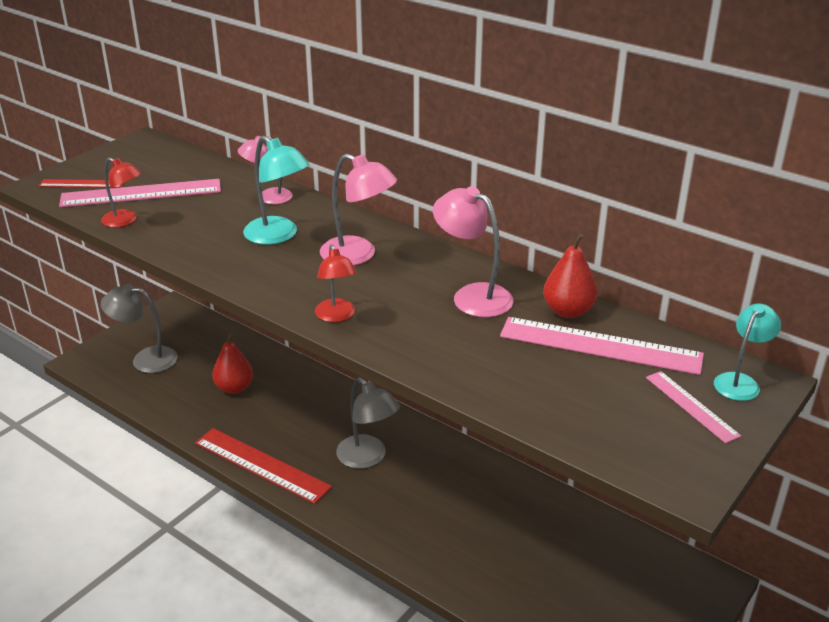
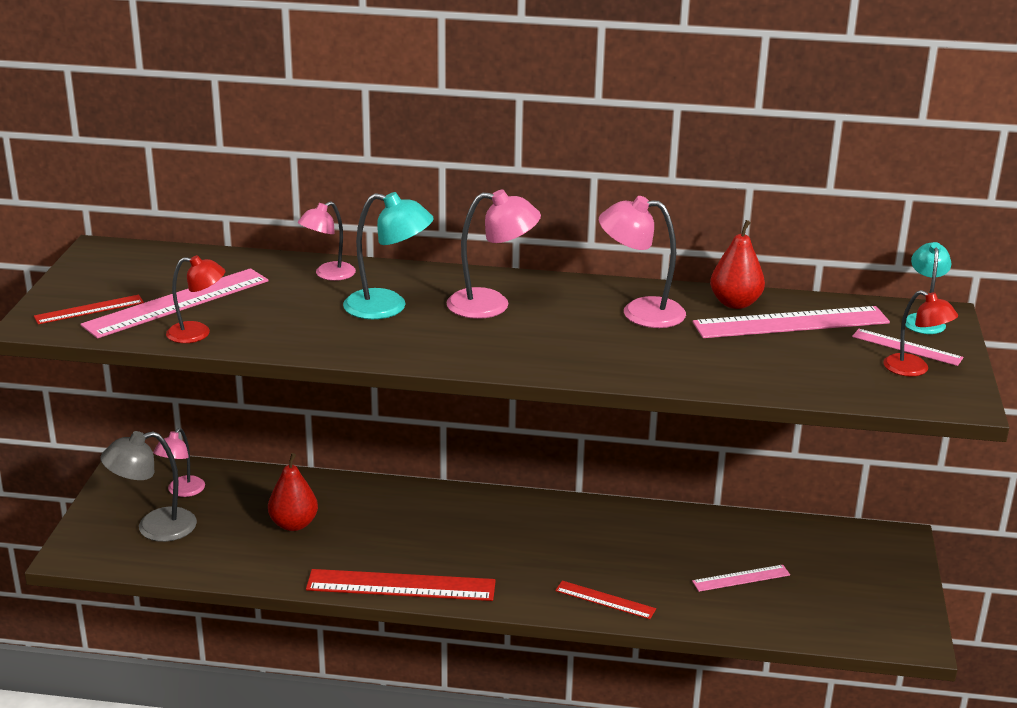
camera: 30 degrees left, 5 degrees down
(187, 337) = (182, 491): none -> pink lamp
(336, 316) = (538, 361): red lamp -> red lamp (914, 369)
(367, 458) = (505, 543): grey lamp -> none
(400, 537) = (605, 600): none -> red ruler
(531, 563) = (741, 578): none -> pink ruler

